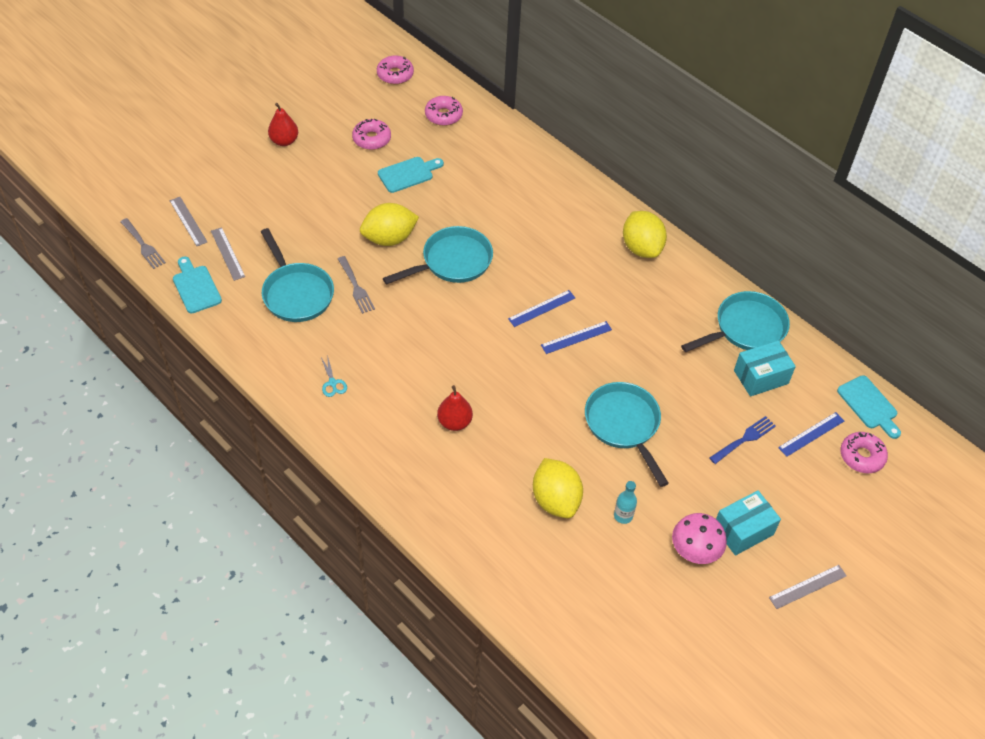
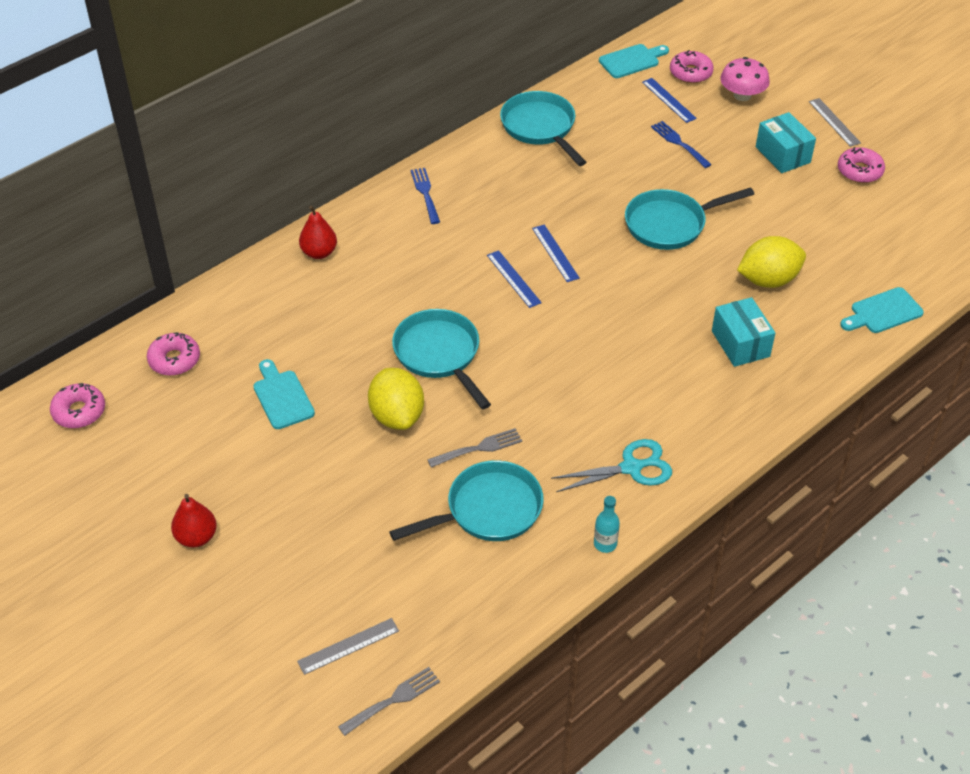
camera: 85 degrees left, 5 degrees down
(195, 287) = (475, 625): turquoise cutting board -> turquoise cutting board (883, 312)
(227, 253) = (414, 592): grey ruler -> none
(332, 383) = (631, 468): turquoise scissors -> turquoise scissors, size x1.87
(371, 139) = (208, 436): pink donut -> pink donut (859, 171)
(454, 422) = (678, 356): red pear -> red pear (319, 252)
(623, 516) = (779, 232): turquoise bottle -> turquoise bottle (605, 544)
(641, 248) = (425, 193): yellow lemon -> blue fork
(695, 549) = (808, 187): pink mushroom -> pink mushroom (742, 95)
(761, 377) = (602, 124): turquoise box -> turquoise box (740, 344)

